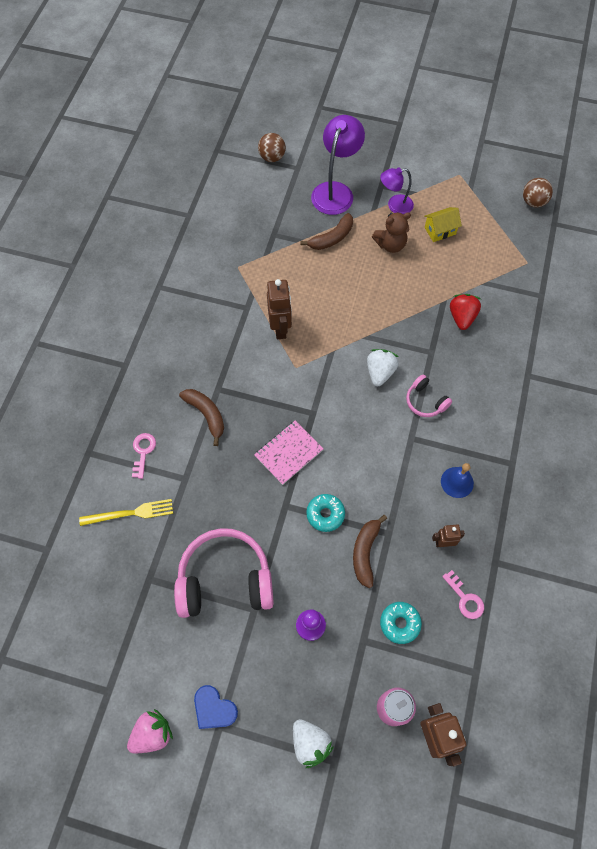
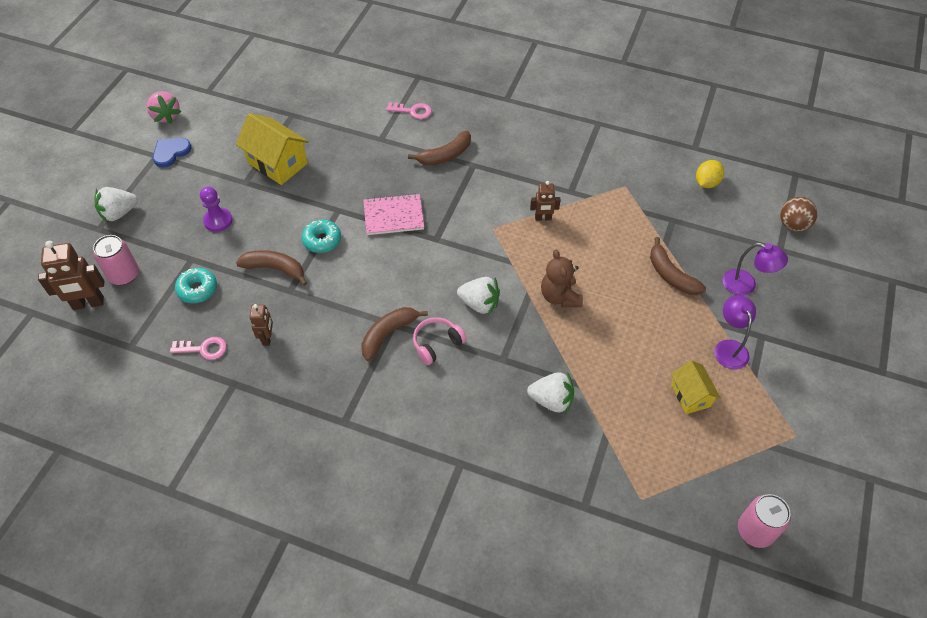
camera: 95 degrees right, 10 degrees down
(130, 513) = (355, 103): yellow fork -> none
(225, 579) = (277, 163): pink headphones -> yellow house
(230, 209) = (706, 183): none -> yellow lemon
(280, 328) = (543, 218): brown robot -> brown robot, size x0.59
(288, 453) = (393, 216): pink notebook -> pink notebook turned 60 degrees counterclockwise
(335, 191) = (746, 285): purple lamp -> purple lamp, size x0.60
(390, 245) = (664, 335): brown teddy bear -> brown teddy bear (560, 296)
(422, 440) = (388, 334): none -> brown banana
(457, 482) = (332, 361): blue bell -> none
(462, 317) = (551, 400): red strawberry -> white strawberry
(465, 599) = (204, 349): pink key -> pink key turned 150 degrees counterclockwise
(533, 202) = (755, 530): brown ball -> pink can

